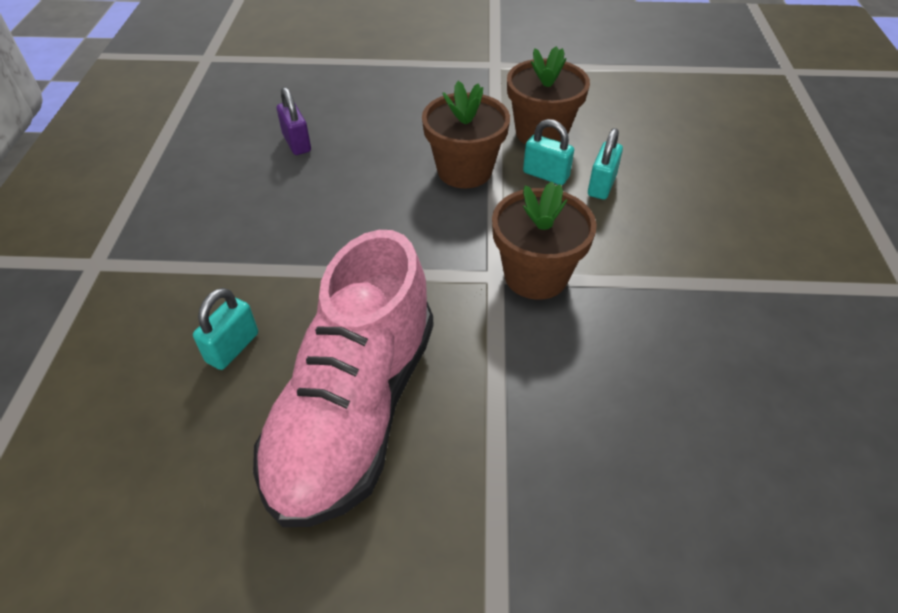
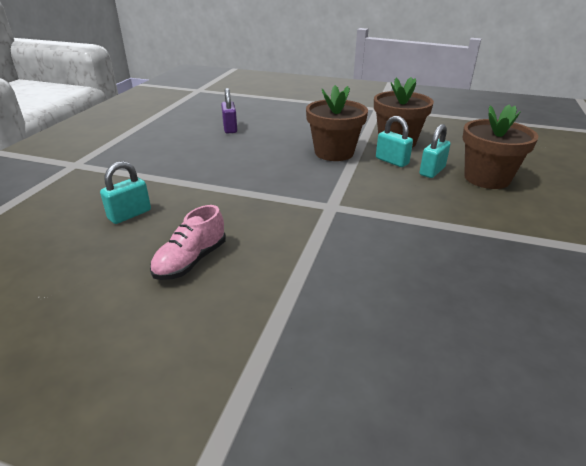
camera: 15 degrees right, 15 degrees down
(355, 411) = (191, 261): pink shoe -> pink shoe, size x0.43
(536, 275) = (362, 210): brown flower pot -> brown flower pot (486, 178)

